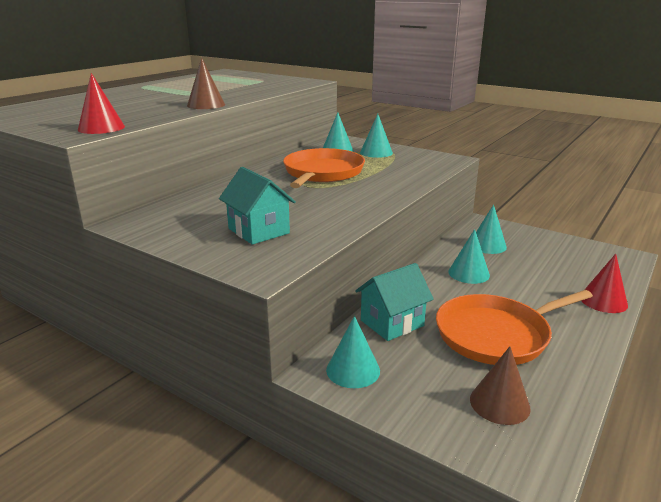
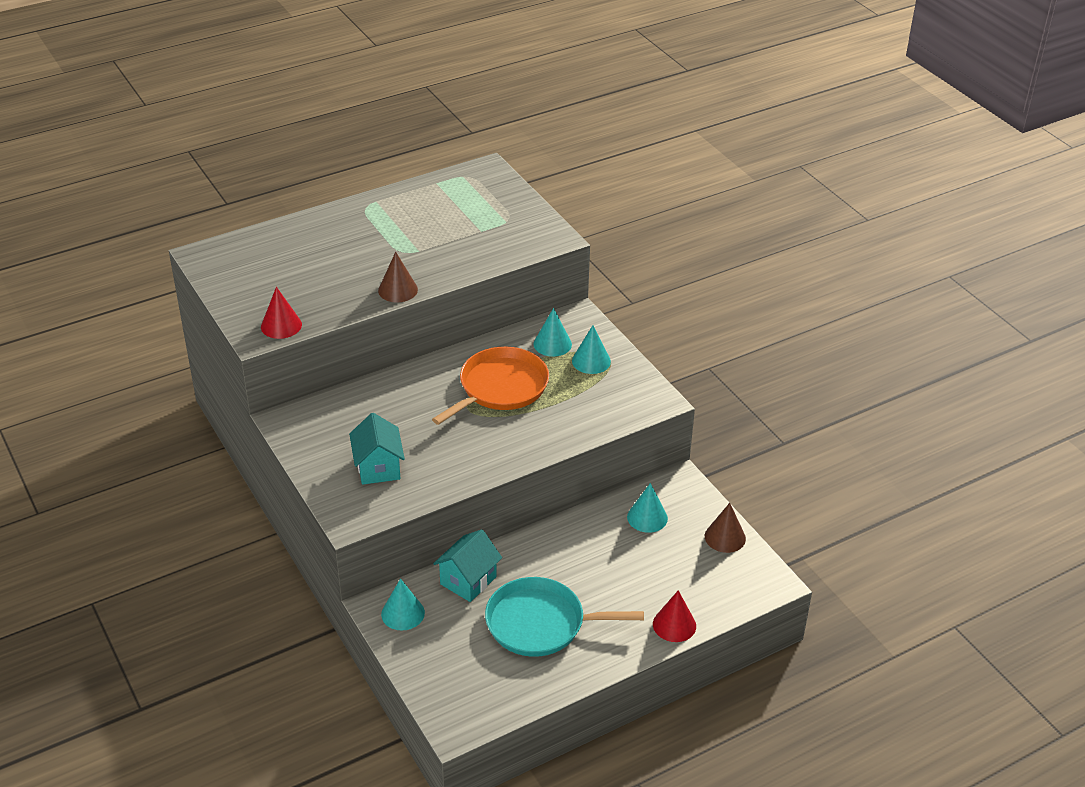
camera: 25 degrees right, 15 degrees up
(392, 323) = (468, 580): turquoise house -> turquoise house turned 45 degrees counterclockwise
(468, 273) = (588, 548): turquoise cone -> none
(496, 334) = (540, 623): orange pan -> turquoise pan
(499, 403) = (480, 679): brown cone -> brown cone (725, 537)

